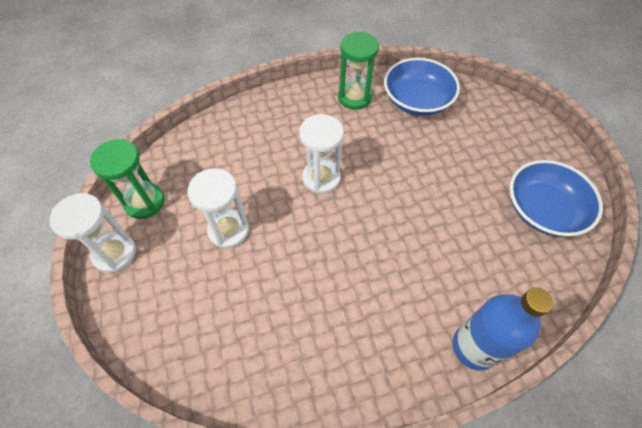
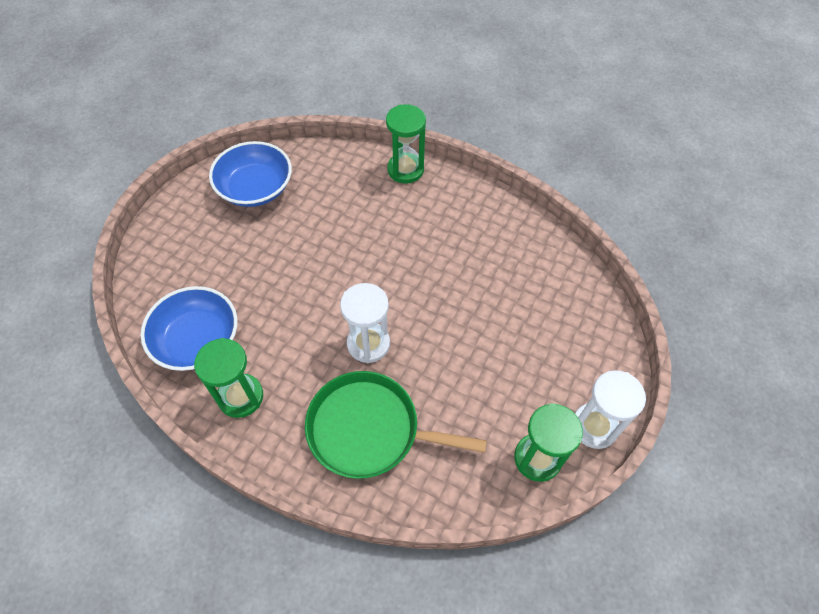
camera: 135 degrees left, 0 degrees up
(228, 230) = (485, 365): white hourglass -> none
(266, 137) = (369, 429): none -> green pan
(474, 347) = (405, 170): blue bottle -> green hourglass

